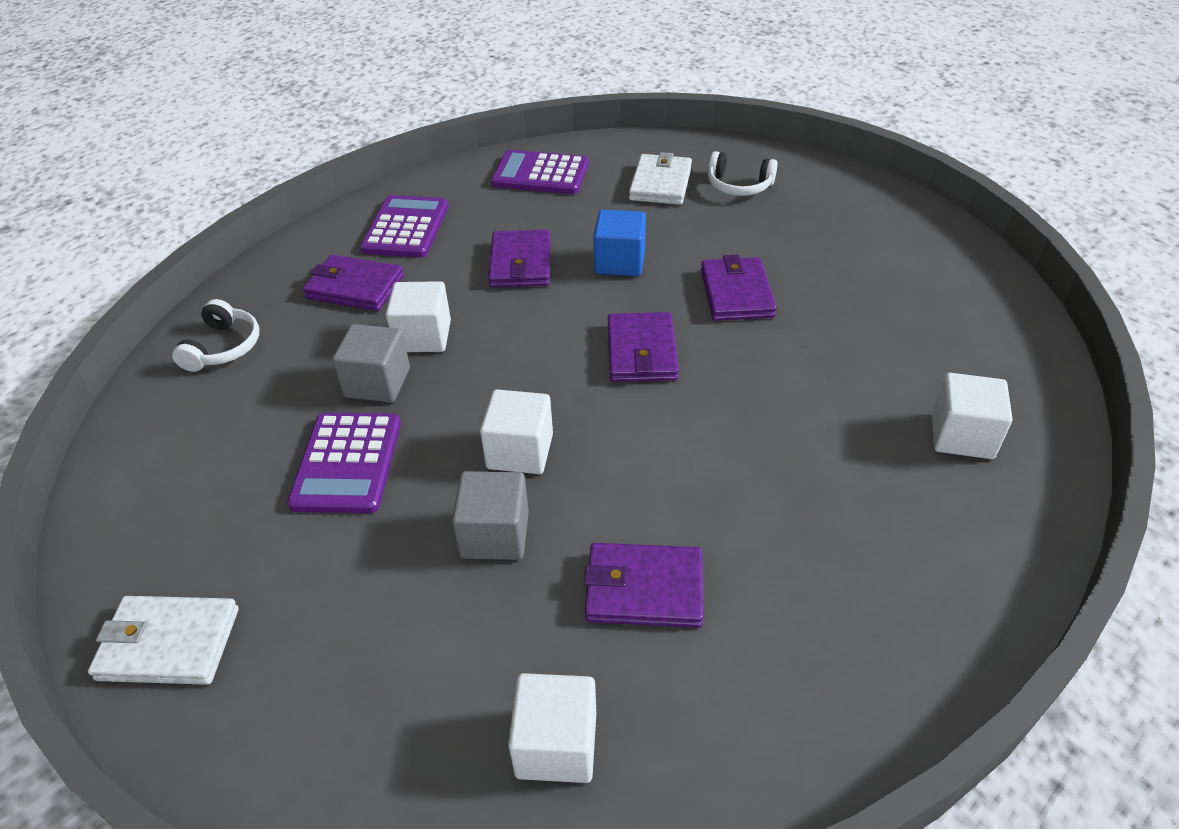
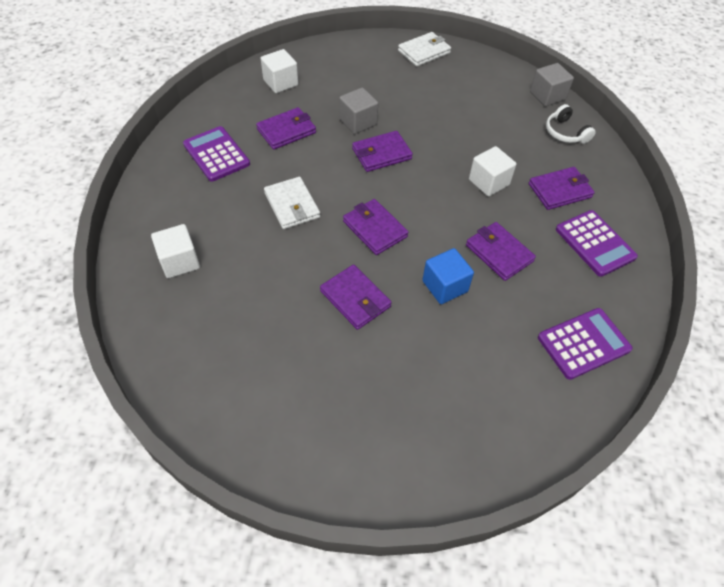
camera: 140 degrees right, 10 degrees up
(347, 463) = (443, 118): purple calculator -> purple calculator (216, 154)
(377, 383) = (477, 151): grey cube -> grey cube (547, 96)
(520, 451) = (381, 154): white cube -> purple wallet
(660, 184) = (492, 385): white wallet -> white wallet (292, 205)
(739, 186) = (434, 419): white headphones -> none

